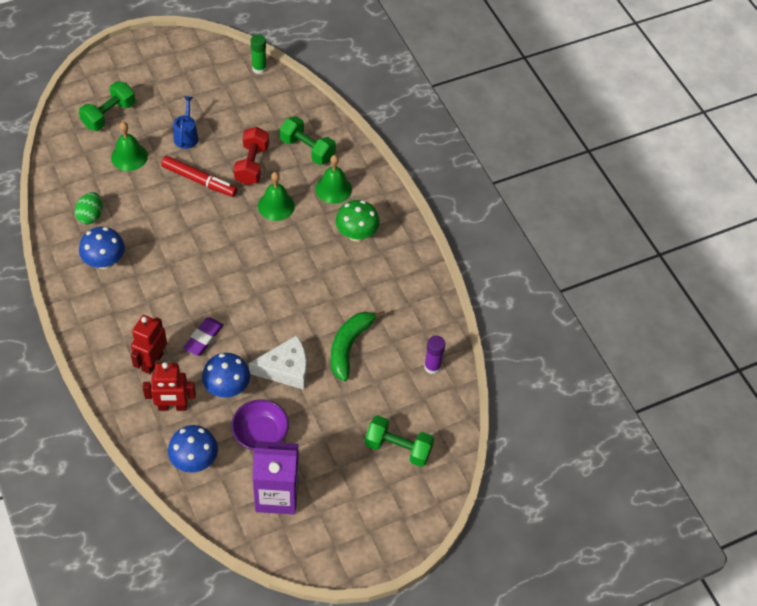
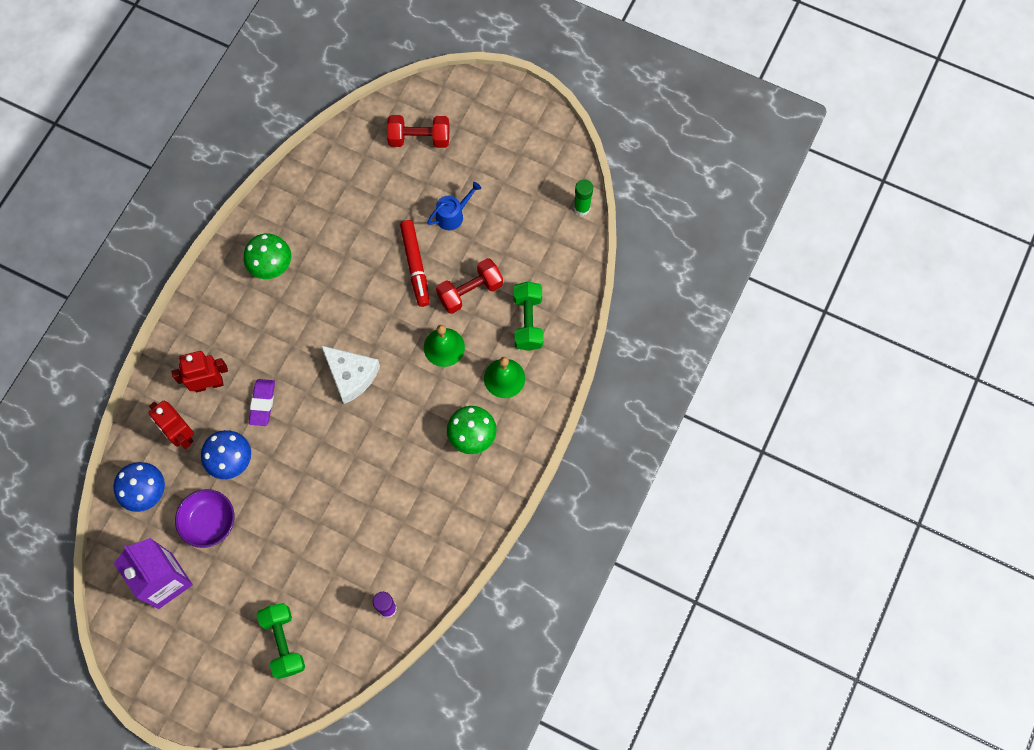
camera: 55 degrees right, 15 degrees up
(90, 216) = (306, 216): green egg -> none
(104, 262) = (271, 266): blue mushroom -> green mushroom
(109, 115) = (419, 139): green dumbbell -> red dumbbell
(129, 156) = (391, 191): green bell -> none
(203, 338) = (262, 403): purple eraser -> purple eraser turned 75 degrees counterclockwise
(285, 369) = (286, 491): white cheese -> white cheese (351, 375)
(349, 346) = (351, 523): green banana -> none

